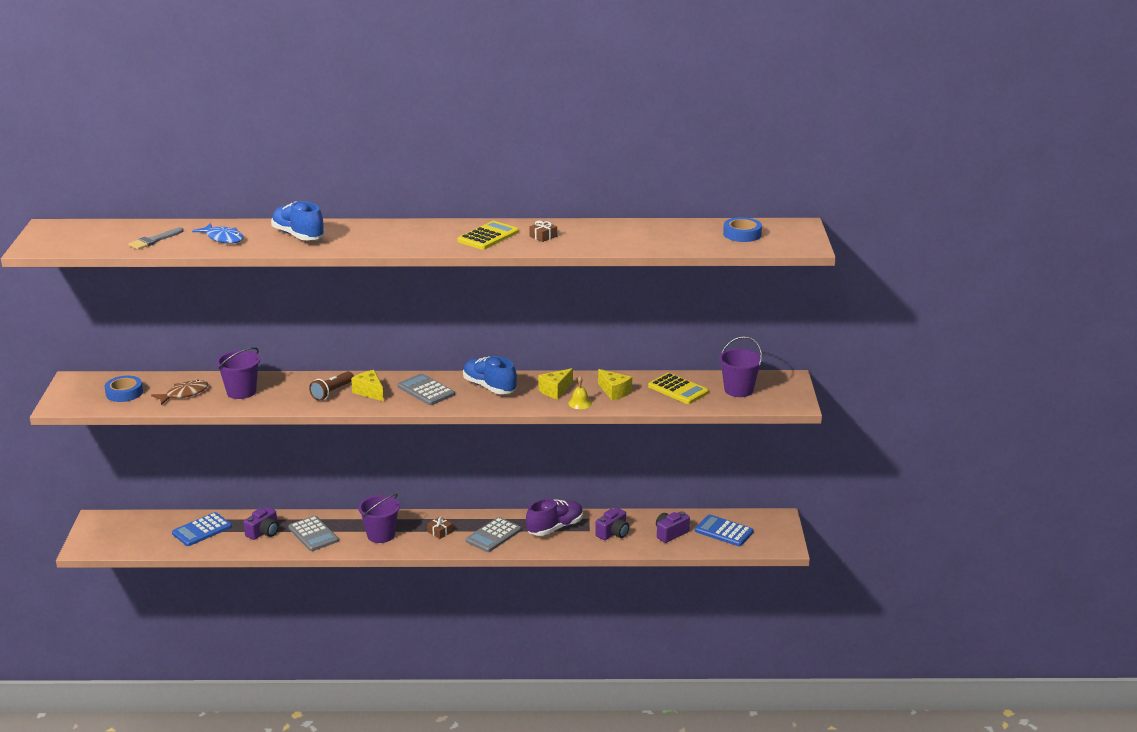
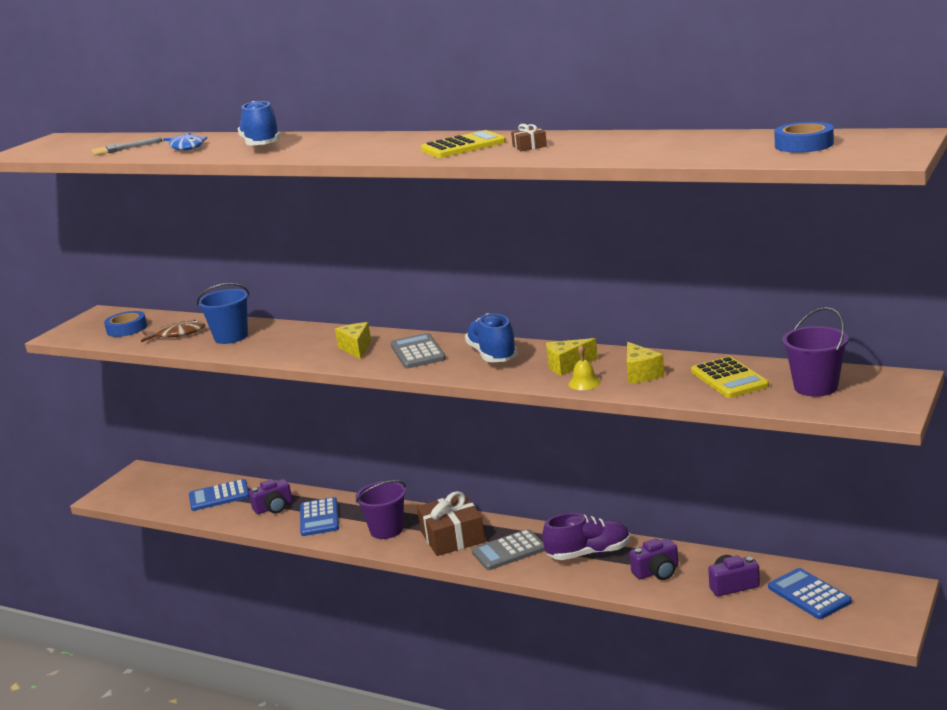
camera: 30 degrees right, 5 degrees down
(241, 392) = (231, 337): purple bucket -> blue bucket
(313, 534) = (319, 518): grey calculator -> blue calculator
(332, 392) = (317, 345): brown flashlight -> none
(440, 532) = (452, 536): brown gift -> brown gift, size x2.35

